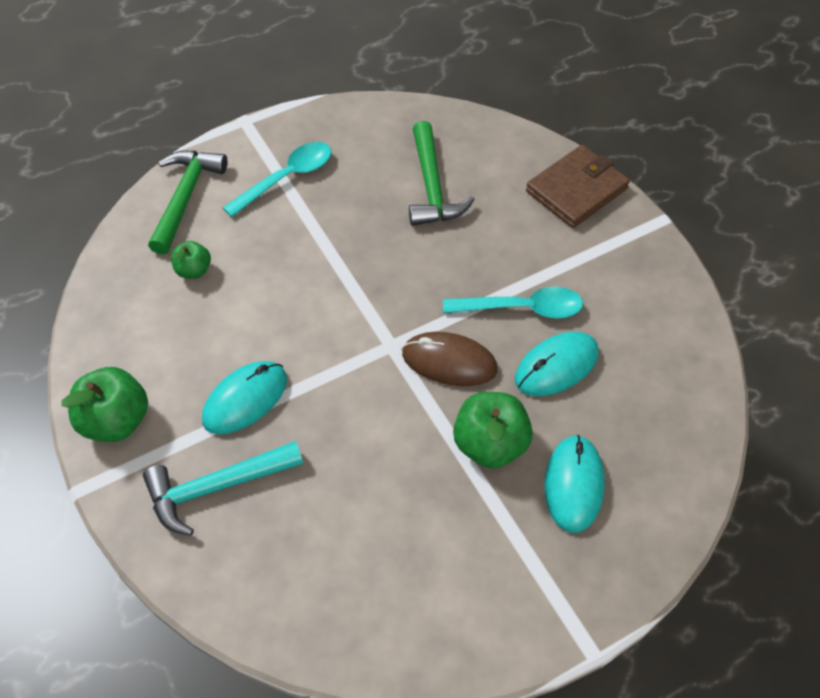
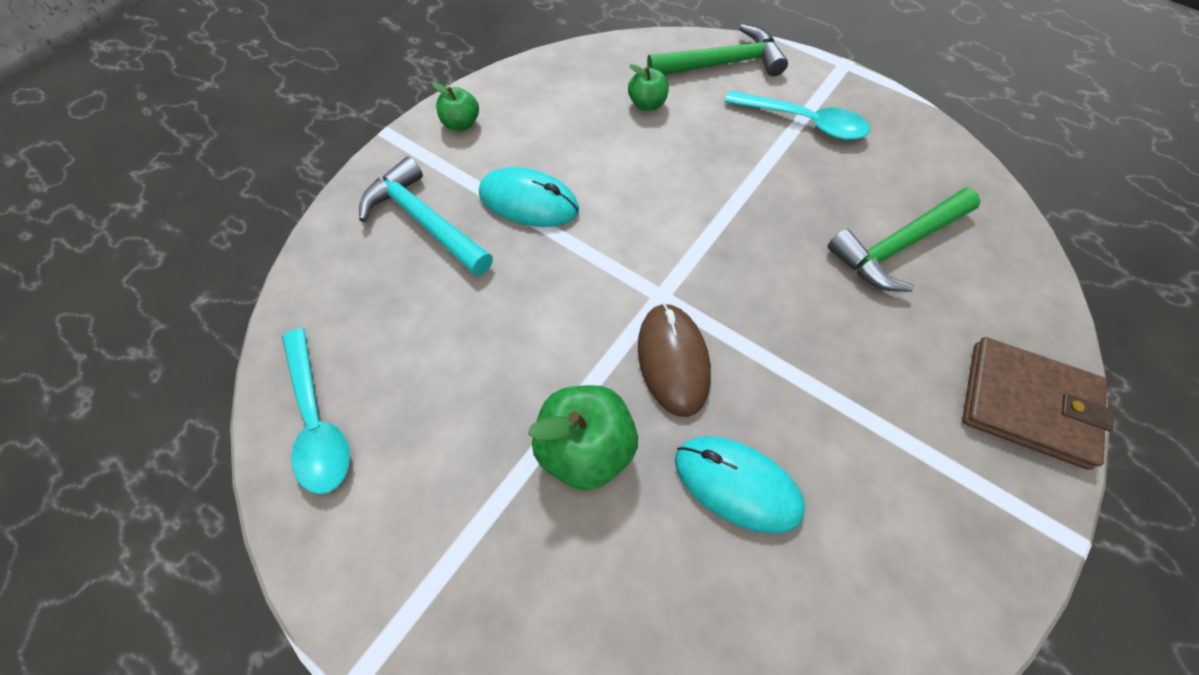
camera: 65 degrees right, 5 degrees up
(115, 421) = (461, 124): green apple -> green apple, size x0.57
(522, 308) = (796, 410): turquoise spoon -> turquoise spoon (317, 421)
(573, 485) = (575, 574): turquoise mouse -> none

